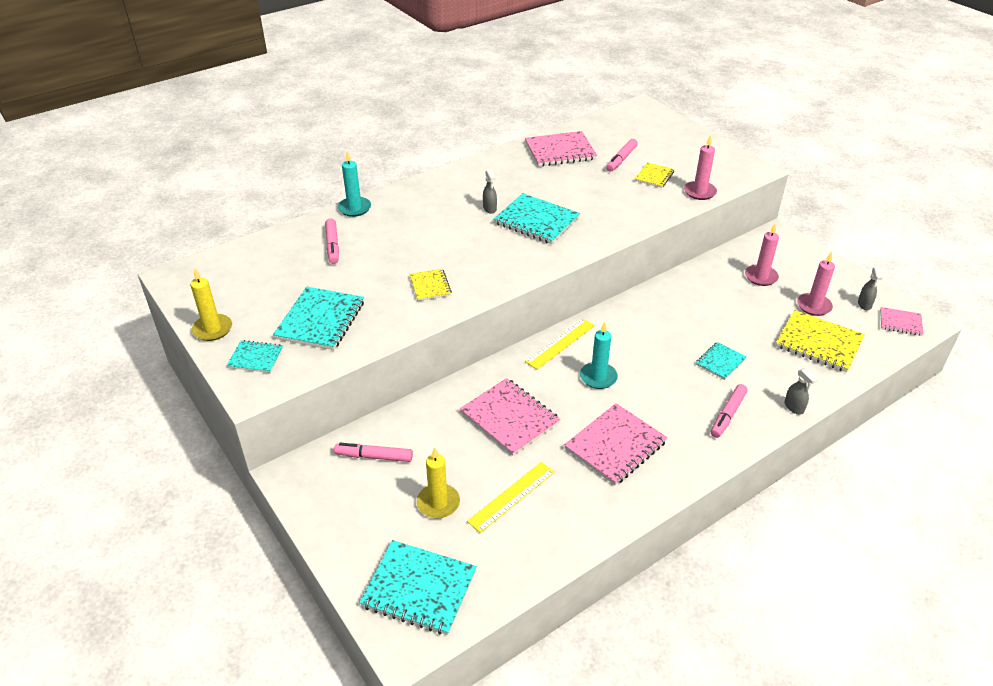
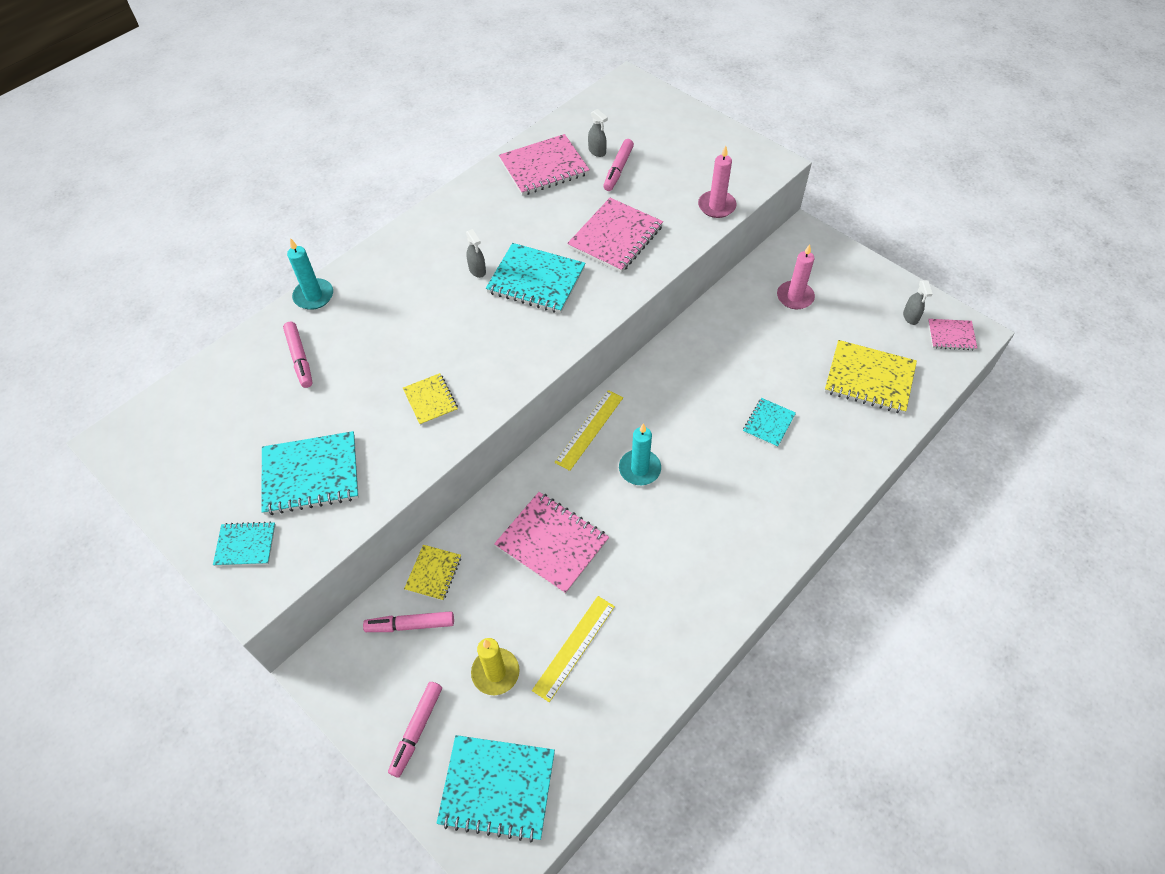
camera: 10 degrees left, 15 degrees up
(212, 329) = (182, 512): yellow candle -> none
(320, 320) = (311, 475): turquoise notebook -> turquoise notebook turned 75 degrees clockwise
(615, 446) = (674, 558): pink notebook -> pink notebook (615, 237)
(654, 176) = (661, 190): yellow notebook -> yellow notebook (433, 573)
(727, 415) = (787, 494): pink marker -> pink marker (416, 730)
(794, 407) = (855, 471): grey spray bottle -> grey spray bottle (597, 151)
(814, 306) = (857, 328): pink candle -> none

